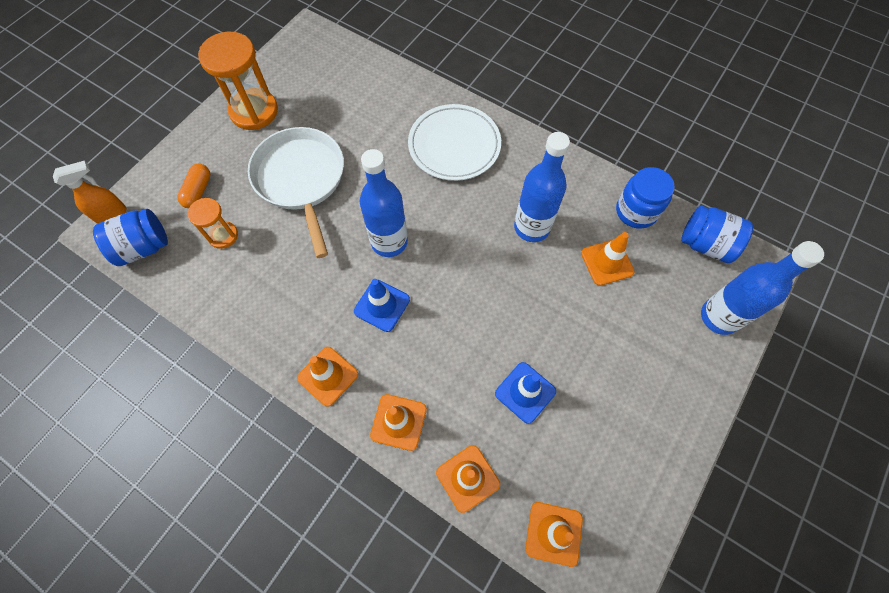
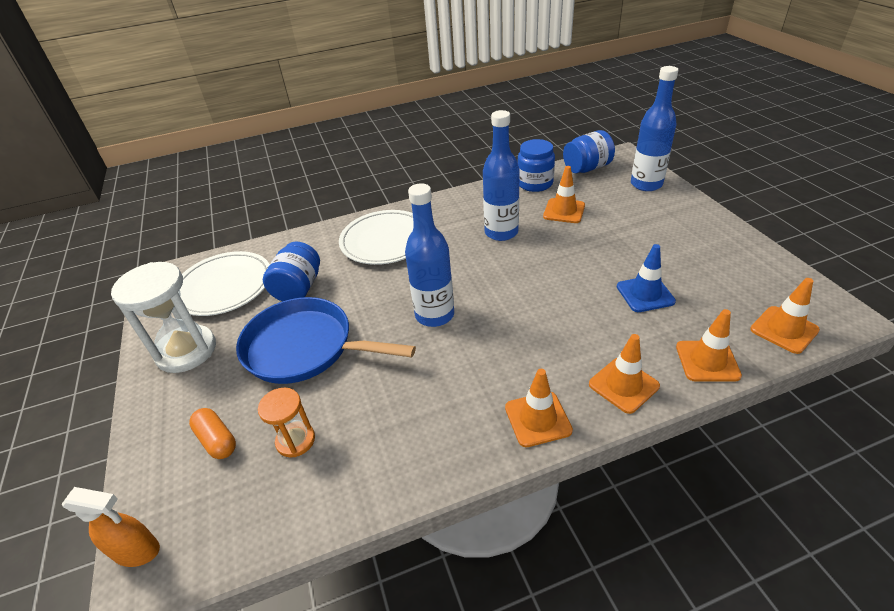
camera: 50 degrees left, 25 degrees down
(111, 214) = (137, 551): orange spray bottle -> orange spray bottle turned 90 degrees clockwise
(143, 247) = (223, 532): blue jar -> blue jar (298, 288)
(254, 111) = (186, 351): orange hourglass -> white hourglass
(301, 180) = (305, 348): white pan -> blue pan
(326, 79) = (224, 287): none -> white plate
(382, 305) = (494, 346): blue traffic cone -> none

